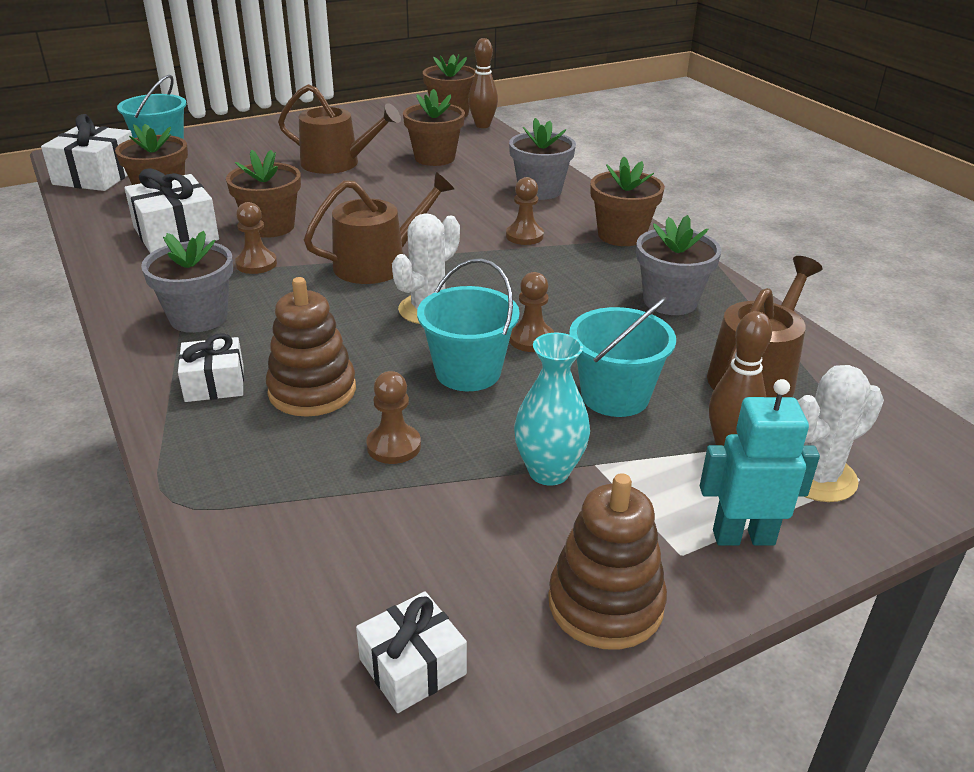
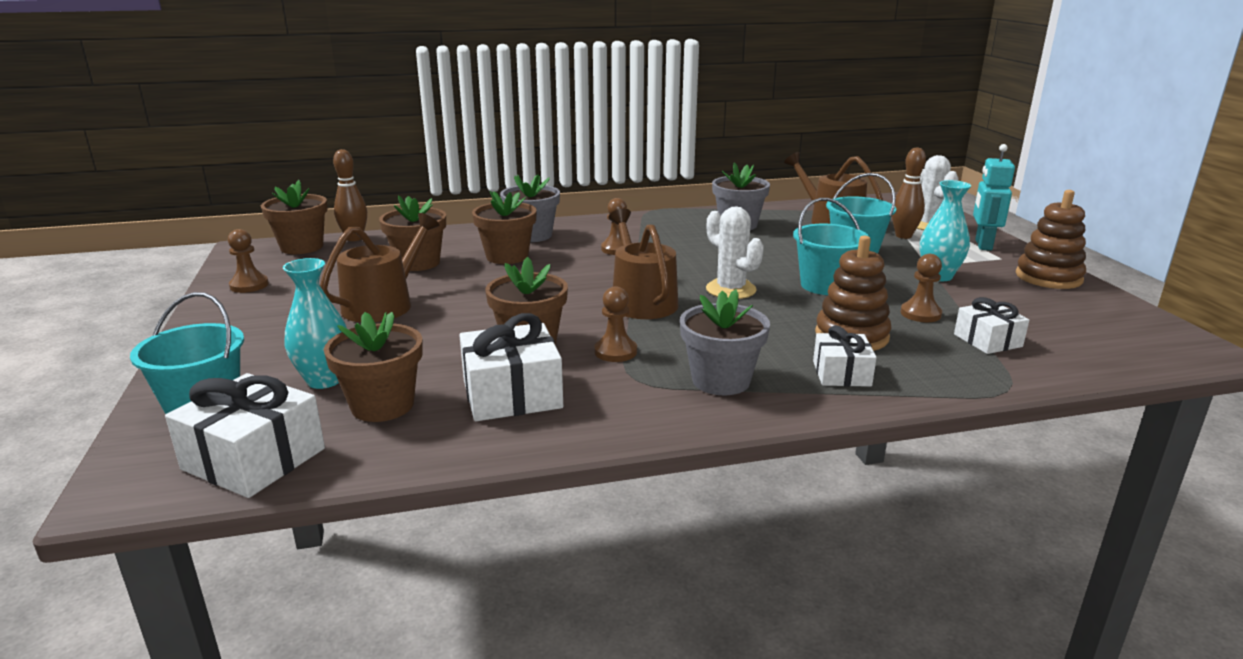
camera: 75 degrees left, 10 degrees down
(200, 172) = (324, 380): none -> turquoise vase
(412, 666) = (1122, 323): white gift -> white gift (987, 340)
(531, 339) = (782, 264): brown pawn -> brown pawn (249, 285)
(621, 235) = (633, 223): brown flower pot -> brown flower pot (507, 256)

